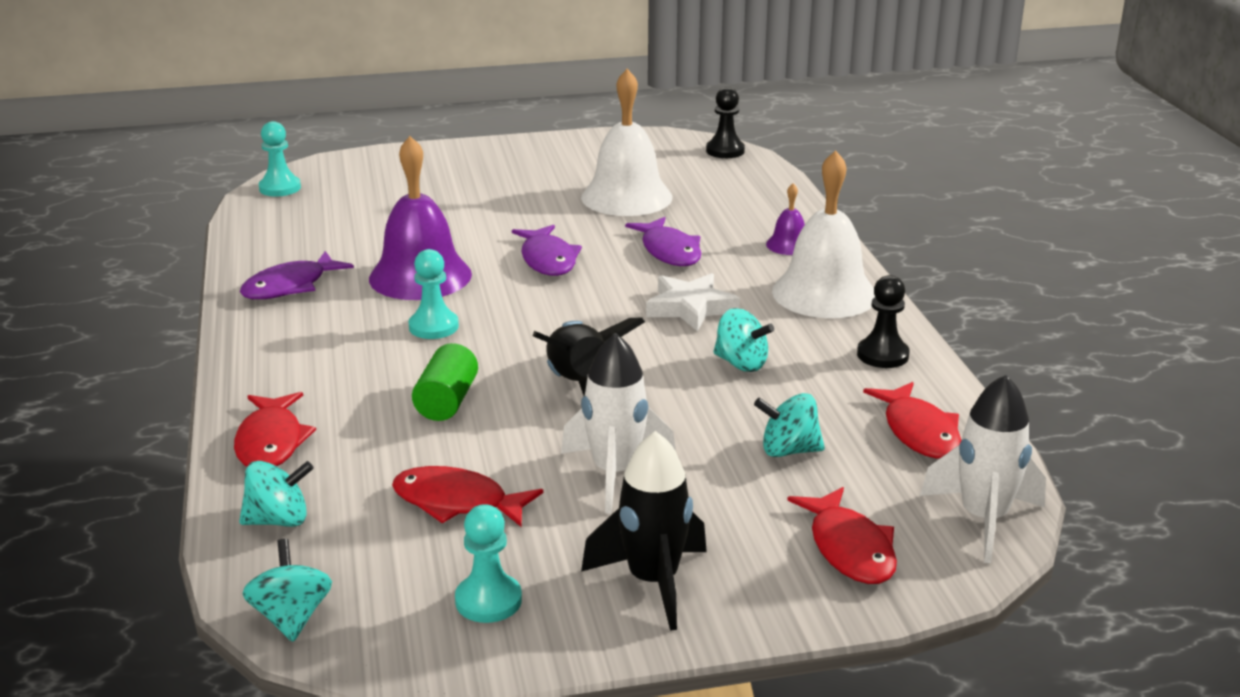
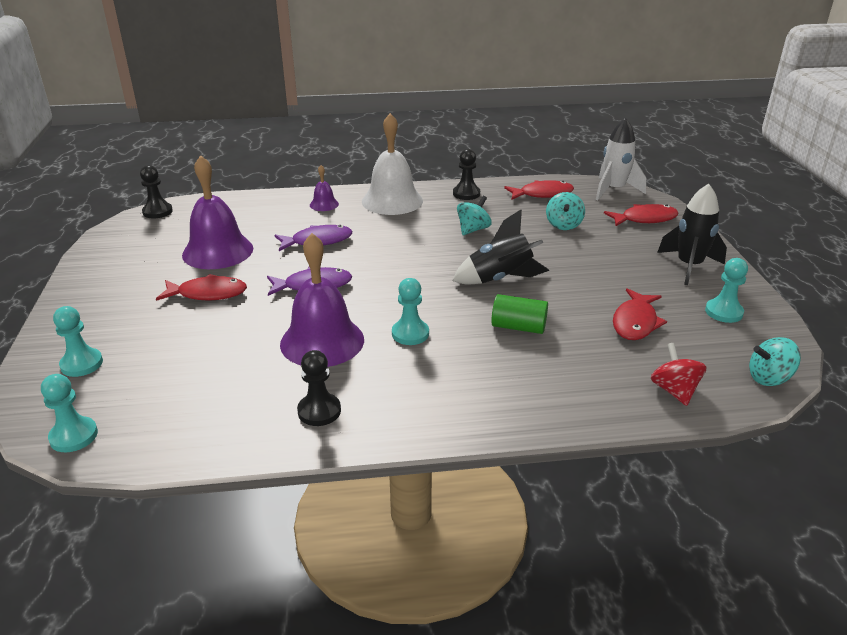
camera: 85 degrees left, 5 degrees up
(271, 442) = (579, 402): red fish -> red fish (208, 294)
(278, 520) = (674, 391): turquoise spinning top -> red spinning top
(290, 286) = (319, 411): purple fish -> black pawn
(389, 171) = (82, 364): none -> turquoise pawn
(615, 474) = (594, 272): white rocket -> none
(626, 197) = (218, 251): white bell -> purple bell
(690, 308) = (401, 239): white star -> none

